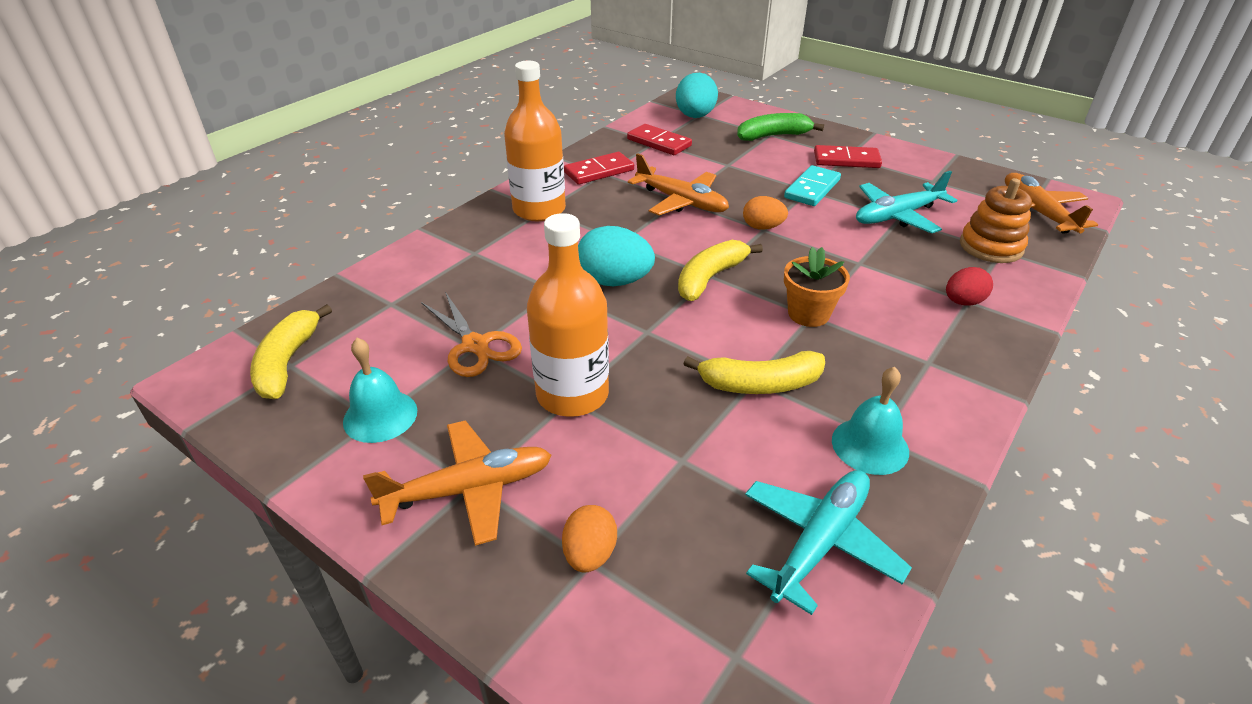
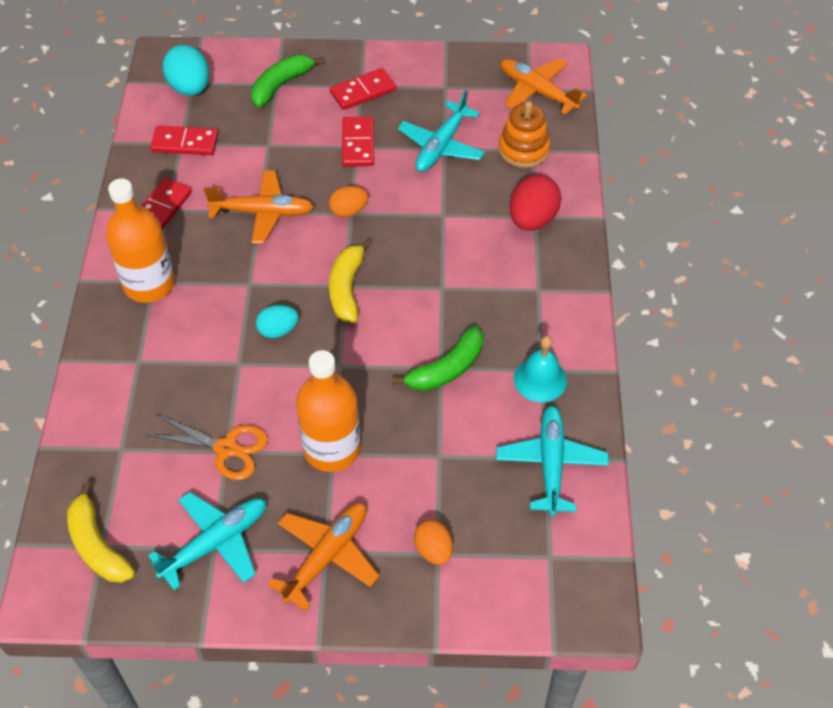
camera: 35 degrees left, 15 degrees up
(380, 416) = (215, 543): turquoise bell -> turquoise plane
(614, 281) = (278, 330): turquoise egg -> turquoise egg, size x0.62
(760, 384) = (447, 369): yellow banana -> green banana
(808, 314) = (438, 287): orange flower pot -> none
(812, 189) = (358, 144): turquoise domino -> red domino
(963, 302) = (532, 220): red egg -> red egg, size x1.62

